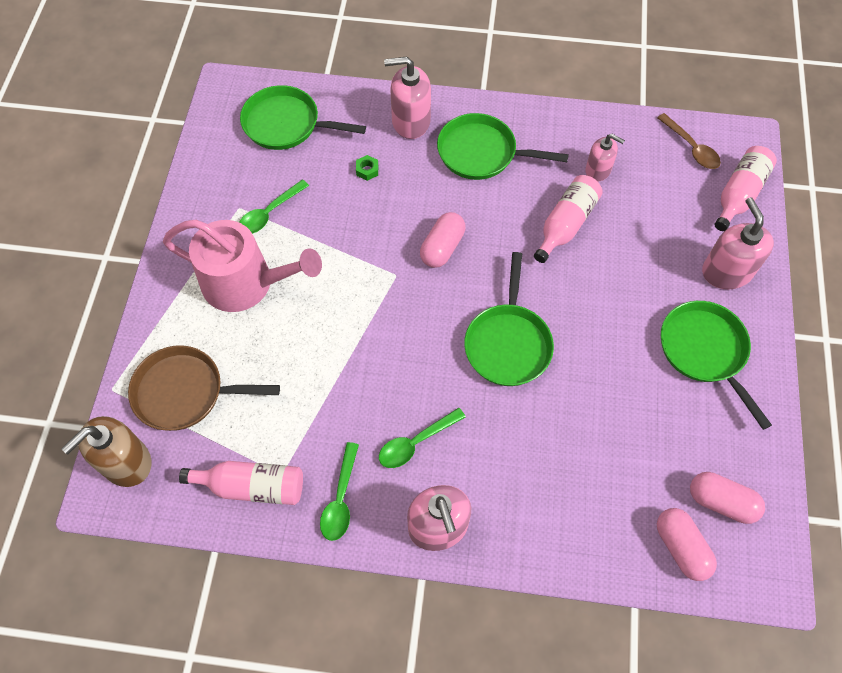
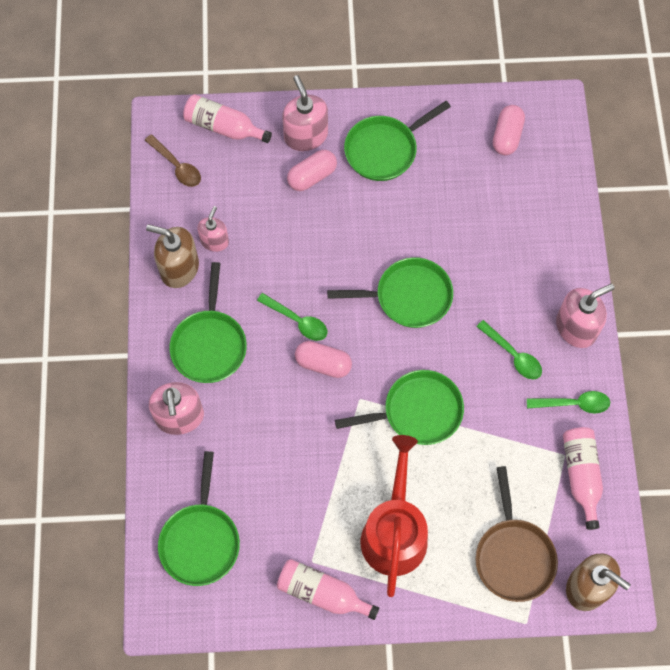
camera: 100 degrees left, 5 degrees up
(245, 283) = (394, 532): pink watering can -> red watering can
(269, 213) = (312, 530): green spoon -> green spoon (297, 321)
(367, 170) = (247, 447): green nut -> none
(369, 328) = (417, 411): none -> green pan
(566, 224) = (279, 263): pink bottle -> pink bottle (322, 592)
(570, 137) = (179, 268): none -> brown soap dispenser
(681, 547) = (548, 161): pink capsule -> pink capsule (312, 176)
(691, 147) = (176, 166): brown spoon -> brown spoon turned 90 degrees clockwise
(726, 271) = (305, 135): pink soap dispenser -> pink soap dispenser turned 90 degrees clockwise

